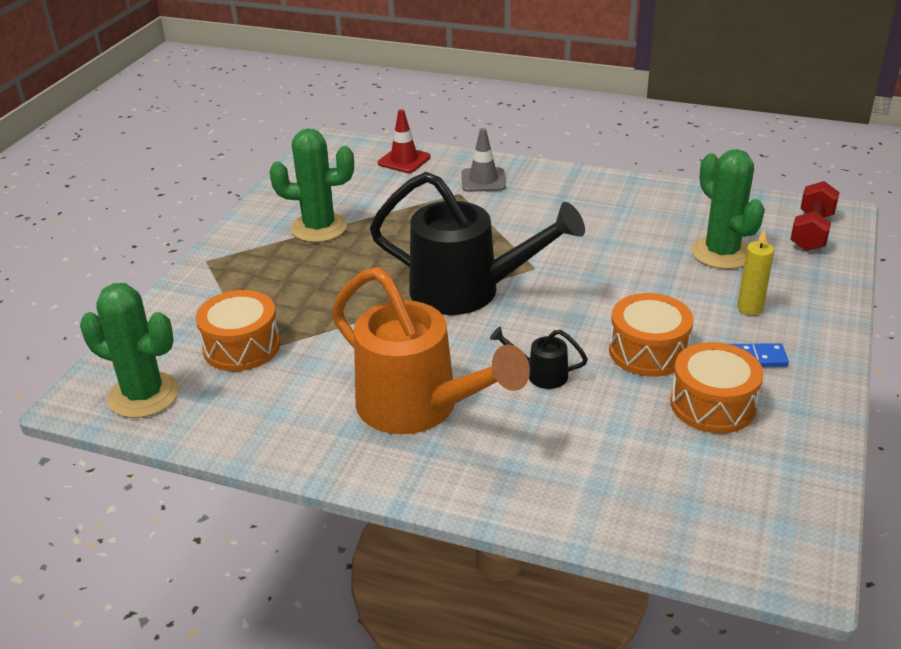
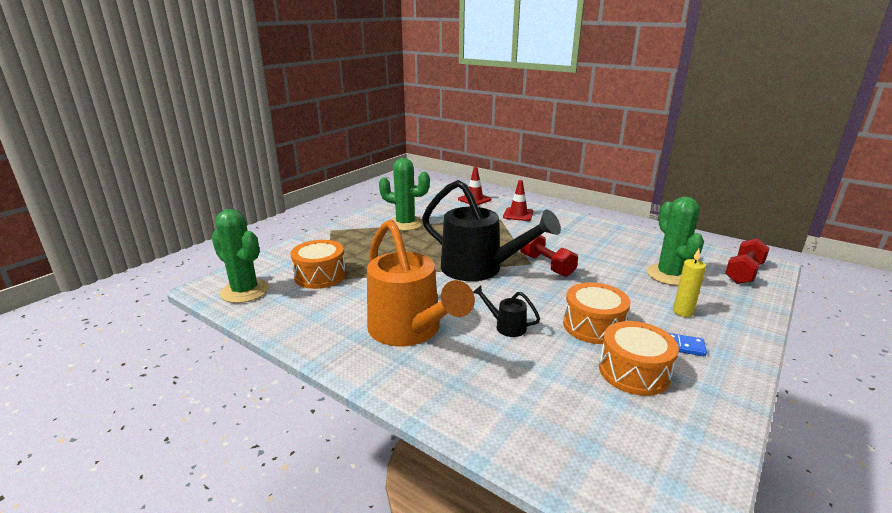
camera: 15 degrees right, 10 degrees down
(483, 180) = (518, 214): grey traffic cone -> red traffic cone
(557, 267) = (546, 265): none -> red dumbbell

